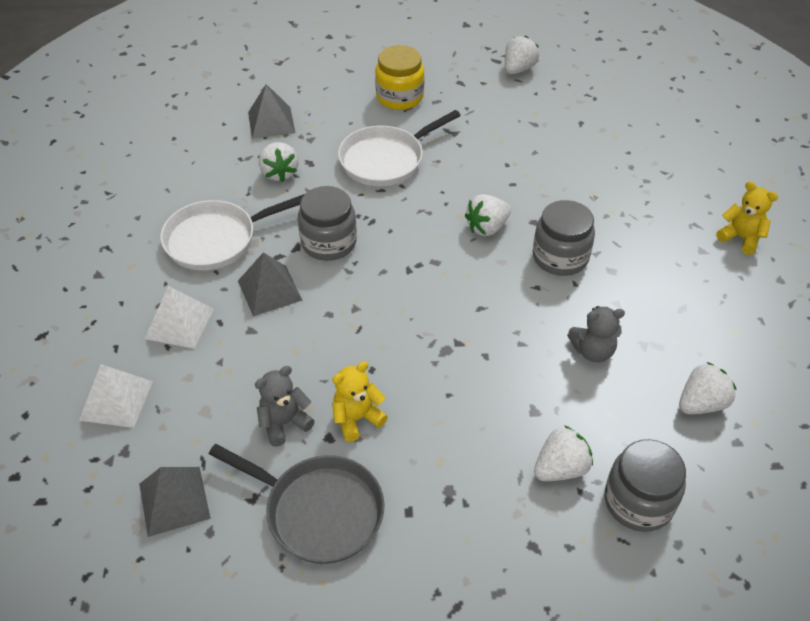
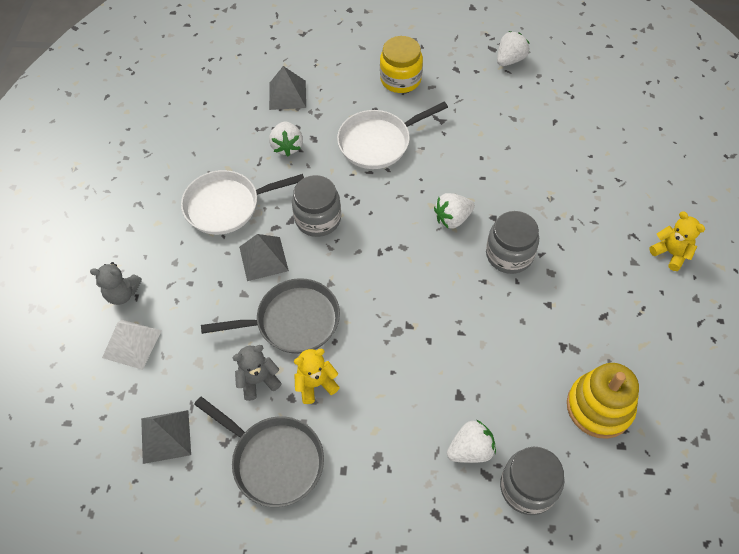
camera: 10 degrees right, 10 degrees up
(179, 323) = (188, 281): white pyramid -> none
(317, 353) = (293, 321): none -> grey pan
(592, 351) = (518, 347): grey teddy bear -> grey teddy bear (122, 293)
(701, 403) = (599, 407): white strawberry -> yellow stacking toy

